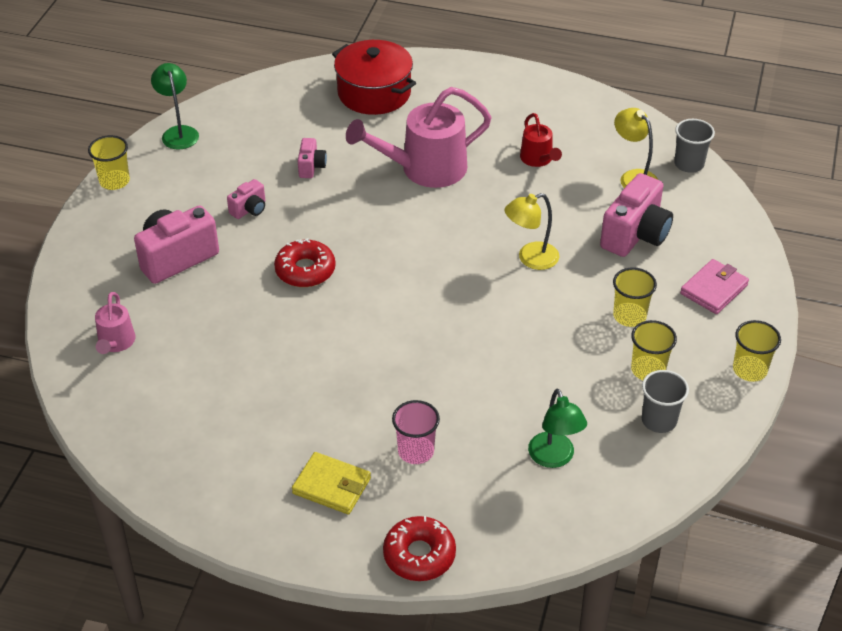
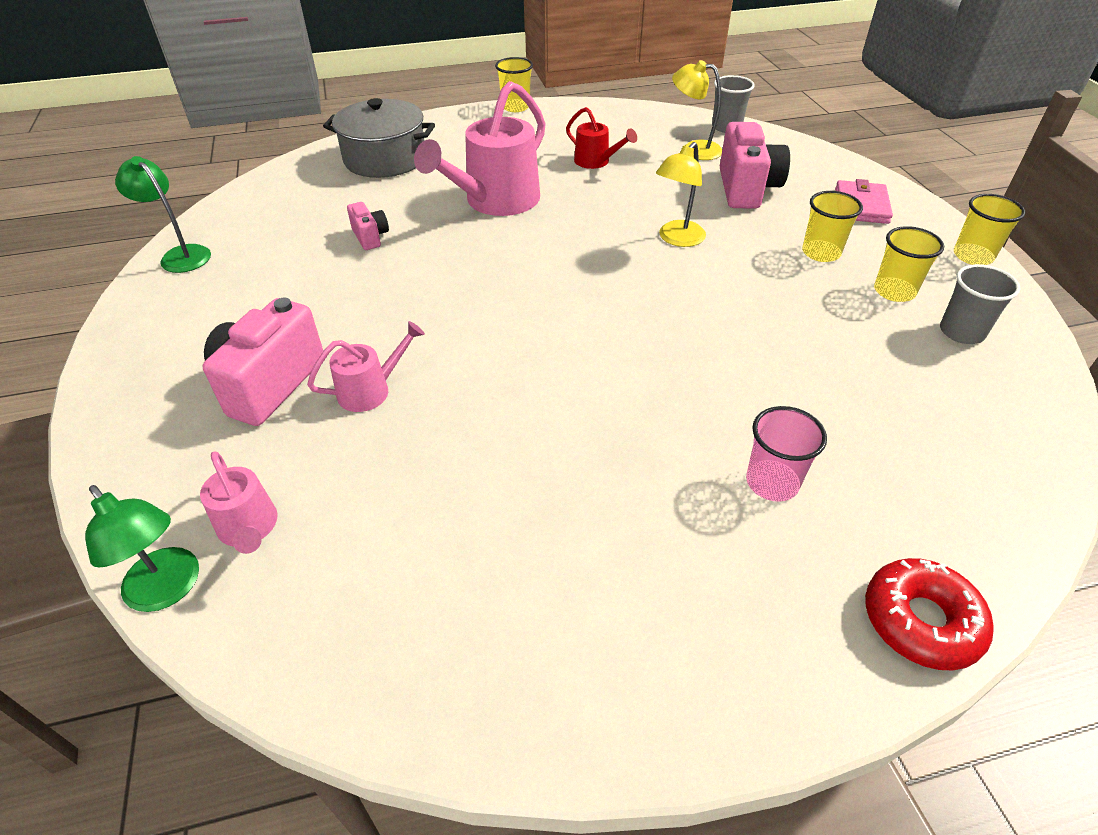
camera: 30 degrees left, 0 degrees up
(114, 181) = (122, 330): yellow cup -> yellow cup (515, 107)
(231, 288) = (371, 390): none -> pink watering can
(249, 209) = (328, 299): pink camera -> none
(305, 270) = (449, 336): red donut -> none
(331, 486) = (719, 583): yellow wallet -> none
(374, 93) = (385, 159): red pot -> grey pot
(554, 458) = (919, 416): green lamp -> green lamp (169, 590)

